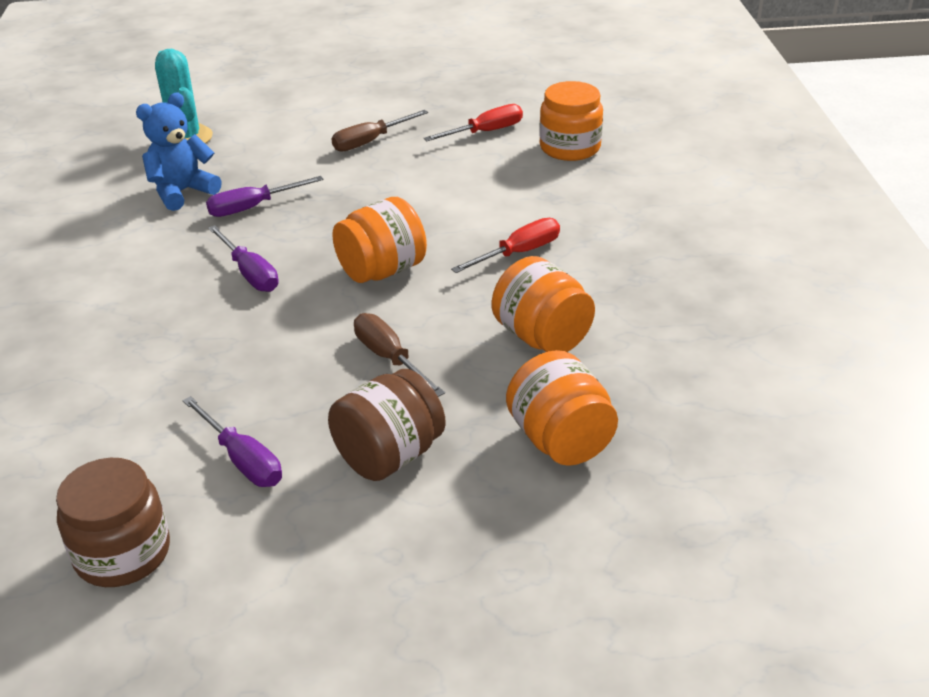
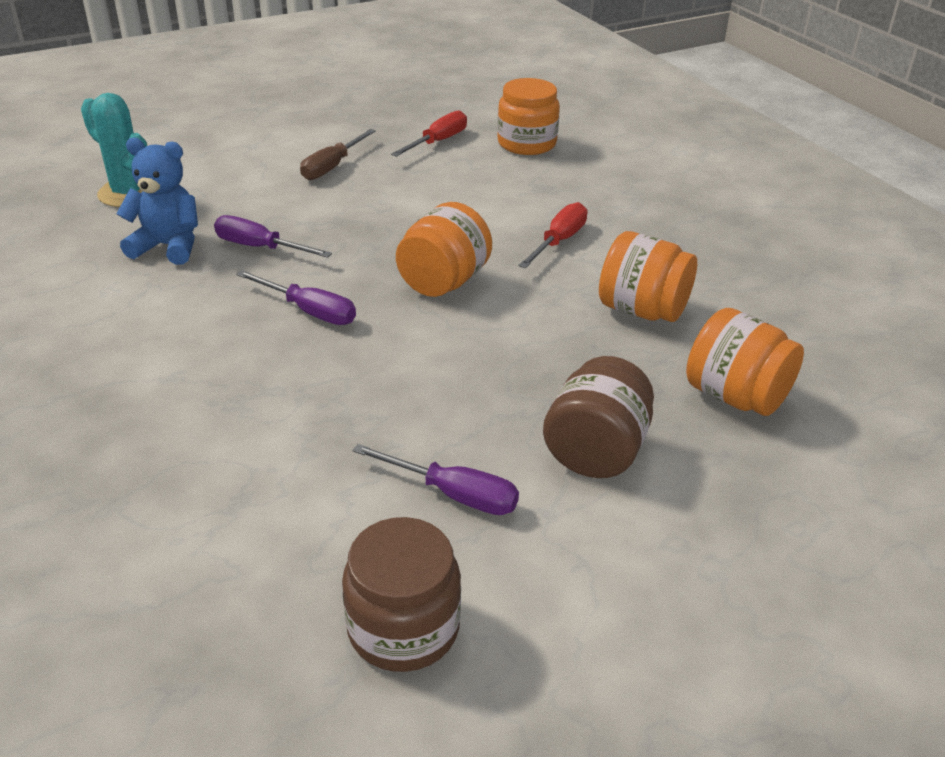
camera: 25 degrees left, 0 degrees up
(182, 192) = (168, 246): blue teddy bear -> blue teddy bear turned 75 degrees clockwise
(253, 207) = (260, 247): purple screwdriver -> purple screwdriver turned 75 degrees clockwise
(389, 358) = (519, 360): brown screwdriver -> none

